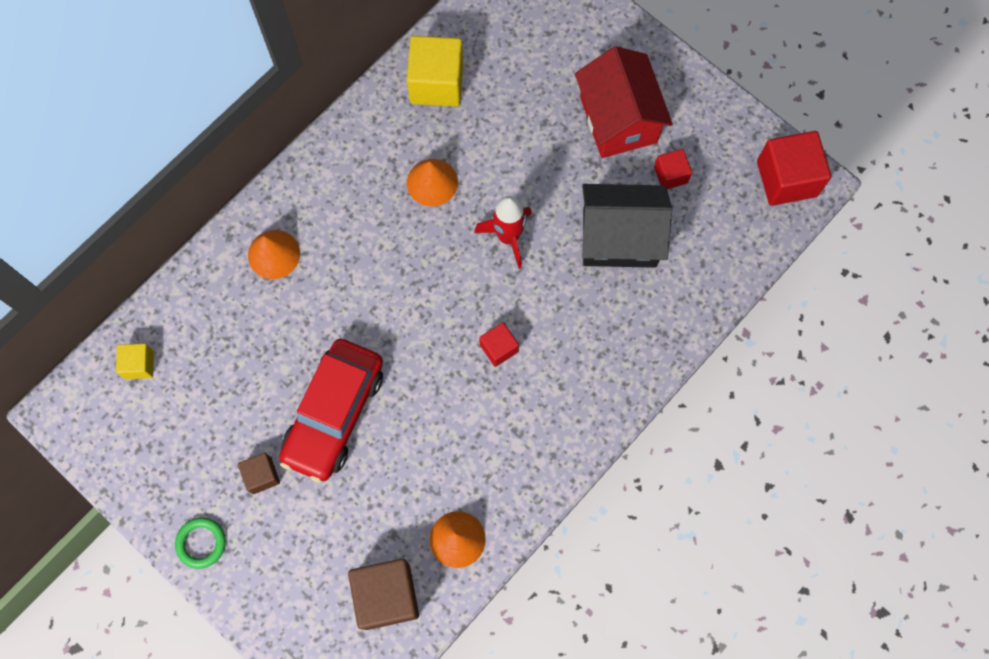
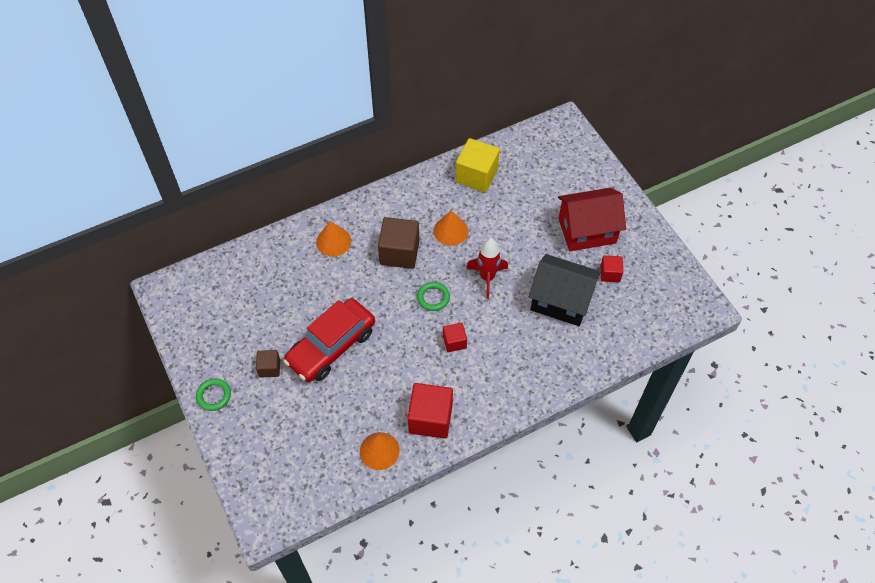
camera: 20 degrees right, 15 degrees down
(139, 364) = (223, 278): yellow cube -> none
(386, 596) = (318, 470): brown cube -> brown cube (399, 252)
(446, 292) = (433, 297): none -> green ring
(618, 119) = (587, 230): red house -> red house turned 75 degrees clockwise
(786, 179) = (689, 300): red cube -> red cube (430, 418)

